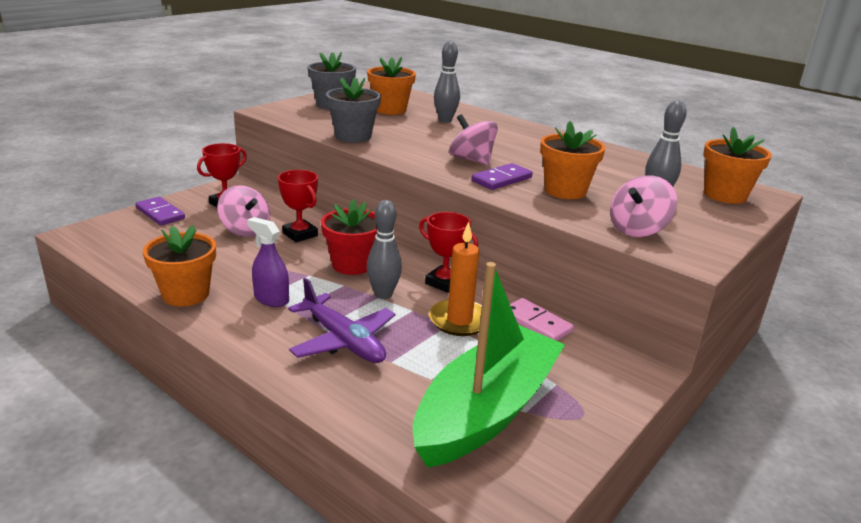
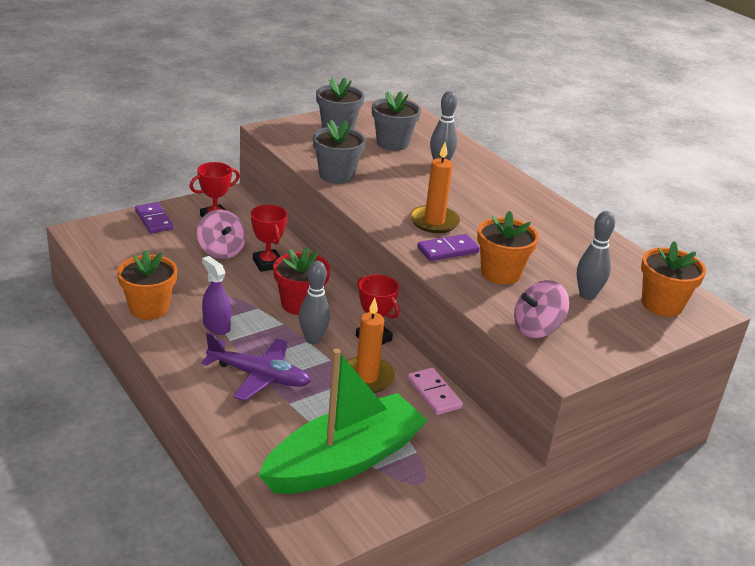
camera: 15 degrees right, 5 degrees up
(343, 340) = (258, 376): purple plane -> purple plane turned 45 degrees counterclockwise
(390, 110) = (392, 143): orange flower pot -> grey flower pot
(471, 160) = (434, 222): pink spinning top -> orange candle

